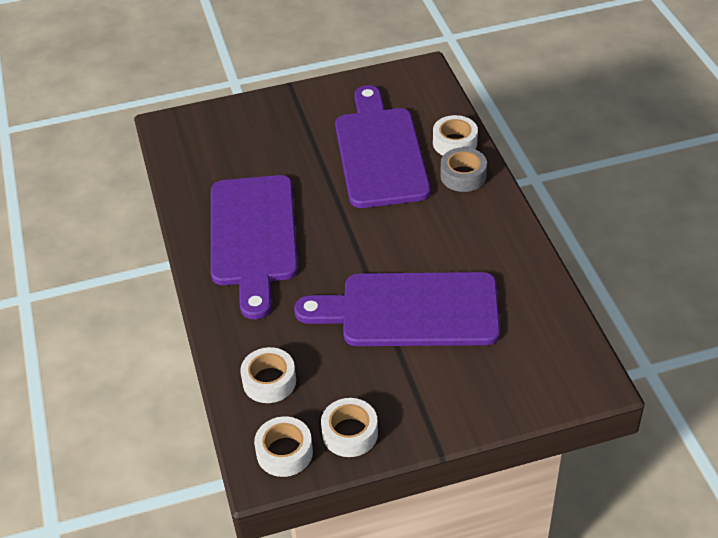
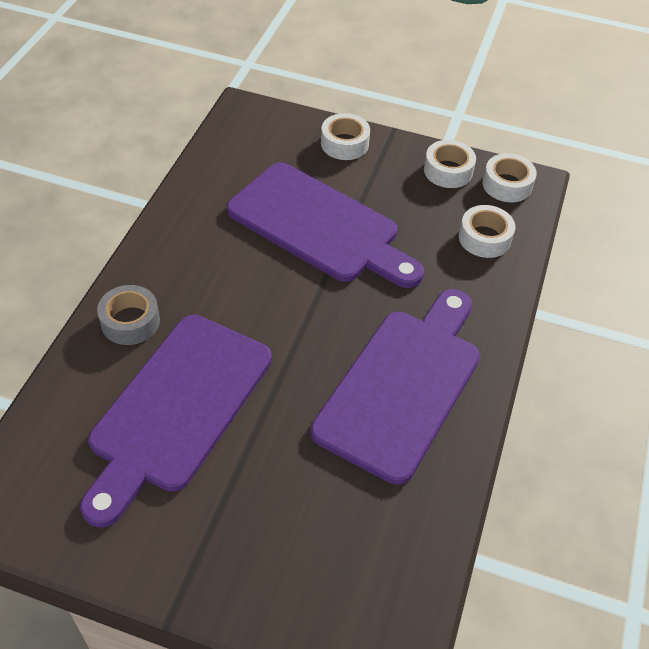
camera: 150 degrees left, 5 degrees up
(454, 143) = (89, 367): white tape -> white tape (344, 144)

